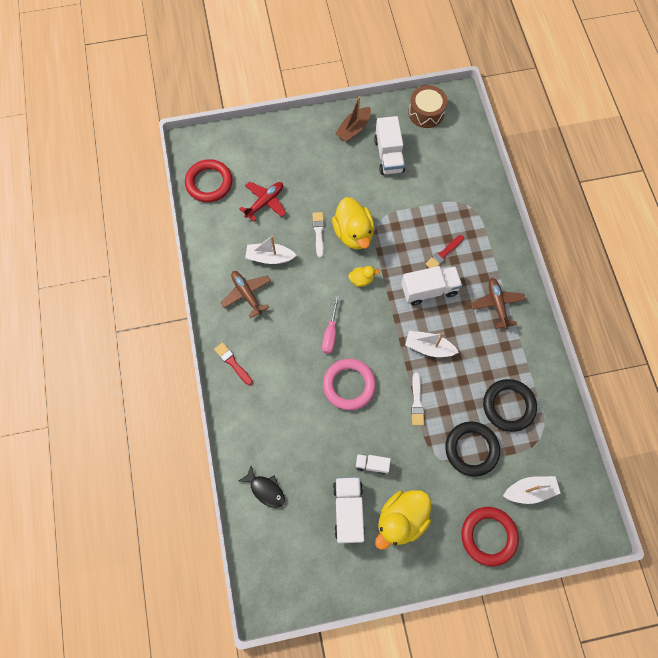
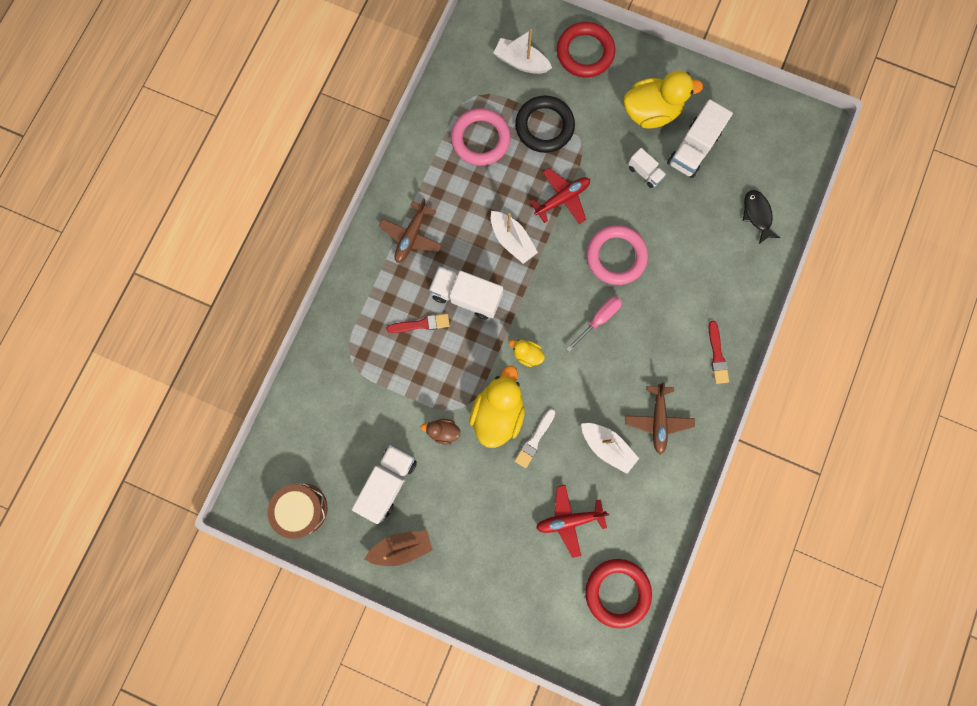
camera: 145 degrees left, 10 degrees up
(378, 202) = (443, 431): none -> brown duck
(417, 402) = (562, 199): white brush -> red plane
(508, 406) = (480, 139): black ring -> pink ring

